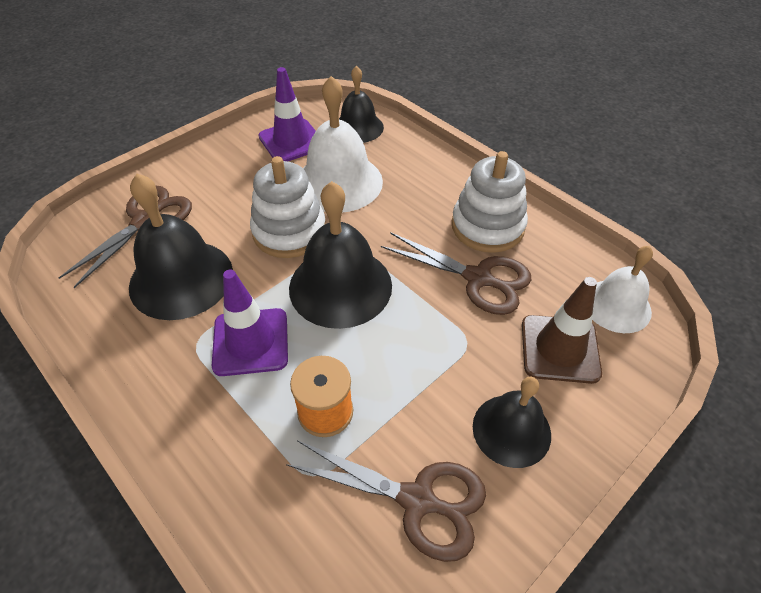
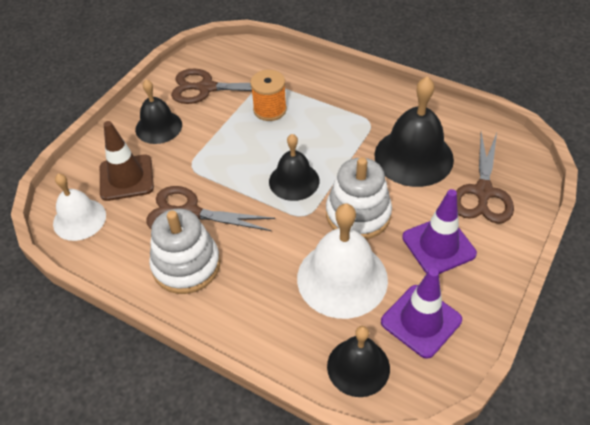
camera: 165 degrees right, 0 degrees up
(250, 342) = (336, 132): purple traffic cone -> purple traffic cone (438, 245)
(340, 286) = (294, 181): black bell -> black bell, size x0.63

